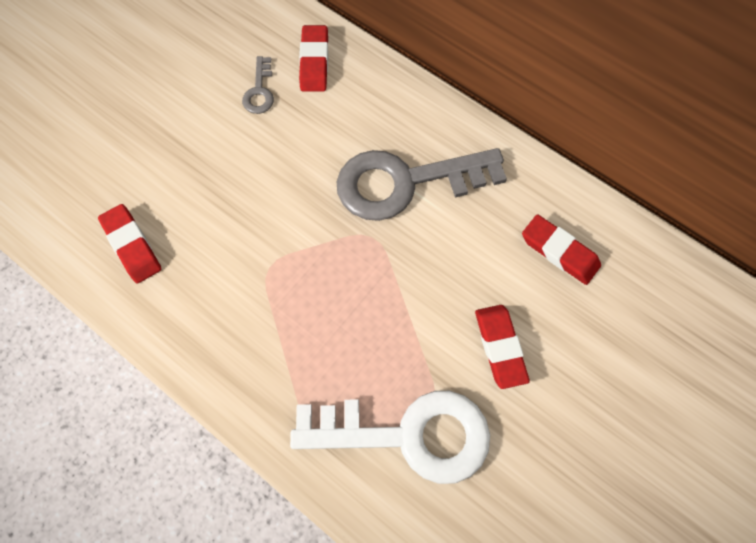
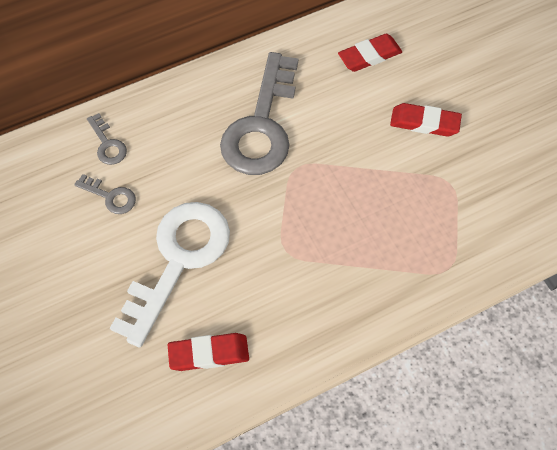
camera: 65 degrees left, 5 degrees down
(314, 62) = (107, 144): red eraser -> grey key
(408, 434) = (464, 207): white key -> white key (178, 260)

